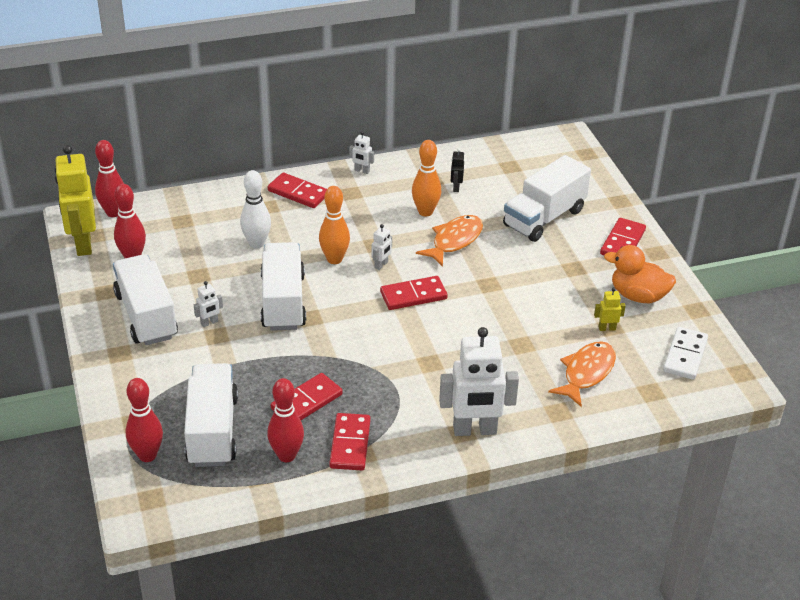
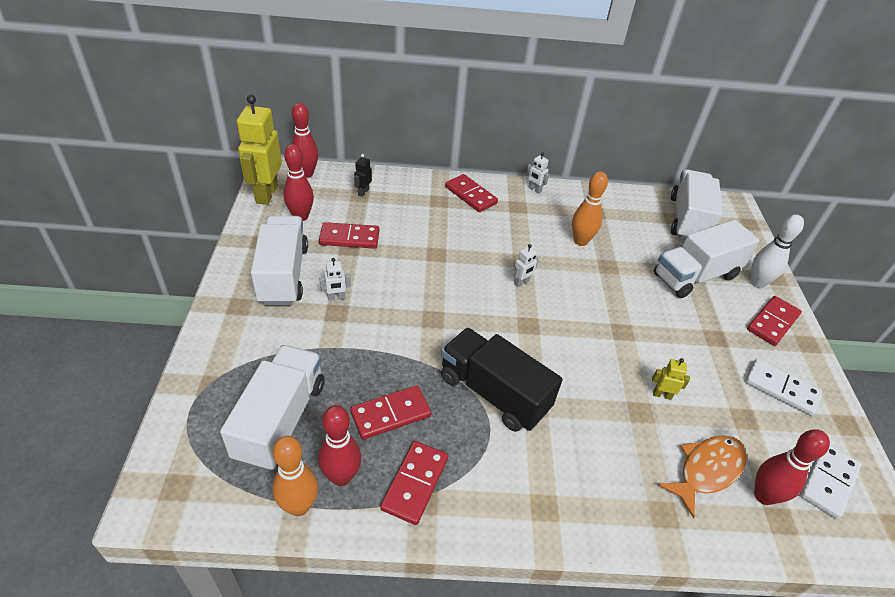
camera: 15 degrees right, 5 degrees up
(147, 455) = (202, 430): red bowling pin -> red bowling pin (763, 496)
(256, 243) = (414, 232): white bowling pin -> white bowling pin (757, 283)
(283, 302) = (414, 295): white truck -> white truck (688, 220)
(334, 259) = (479, 265): orange bowling pin -> orange bowling pin (299, 506)
(390, 363) = (493, 393): none -> black truck
(413, 295) = (542, 323): red domino -> red domino (349, 238)
(454, 241) = (600, 276): orange fish -> none
(456, 187) = (616, 225): black robot -> black robot (363, 192)
(474, 430) = (560, 509): white robot -> none
(607, 328) = (740, 419): yellow robot -> yellow robot (662, 395)
(638, 296) = (781, 389): orange duck -> white domino

